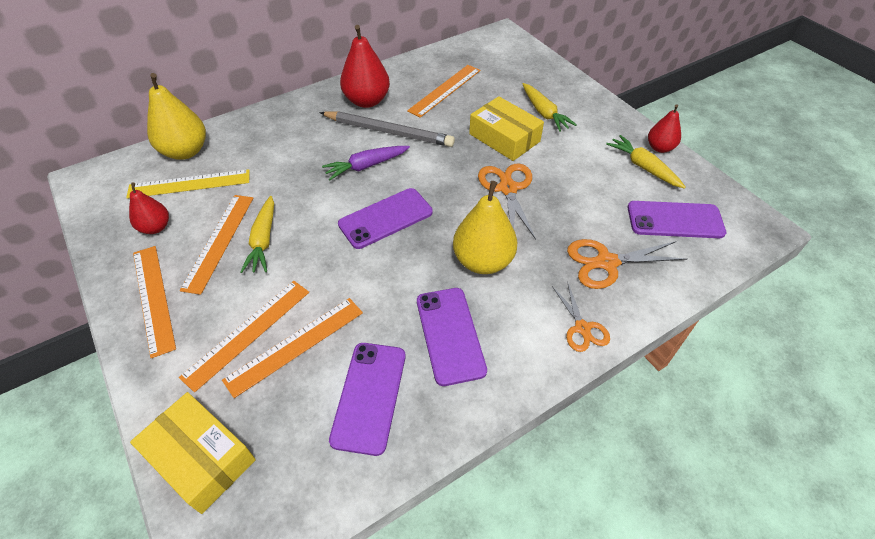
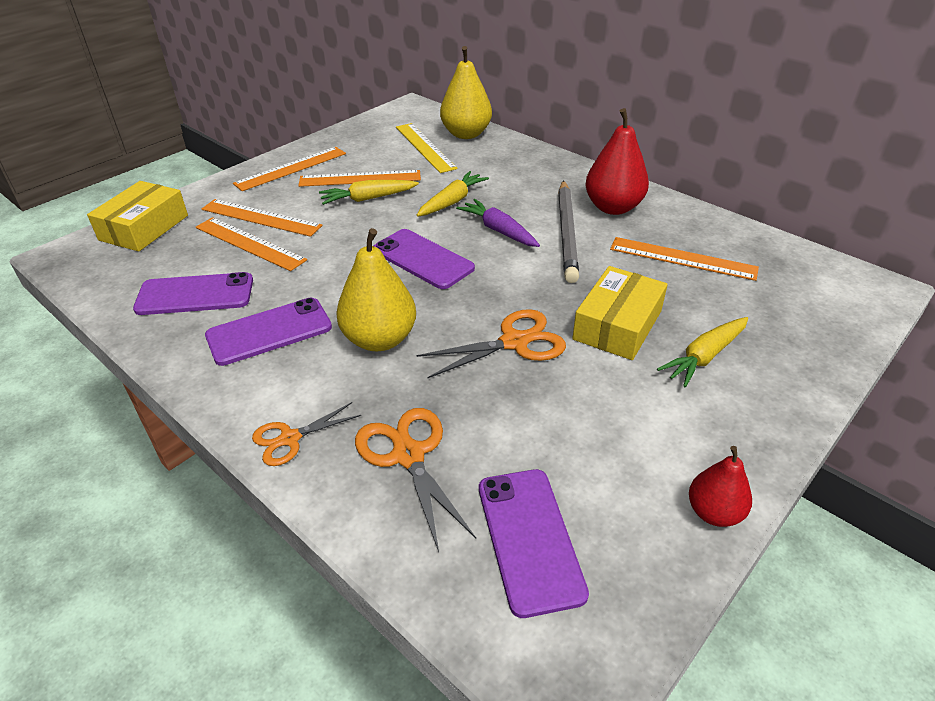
camera: 75 degrees right, 10 degrees down
(155, 227) = (367, 148): red pear -> none
(643, 167) = (644, 489): yellow carrot -> yellow carrot (452, 201)

